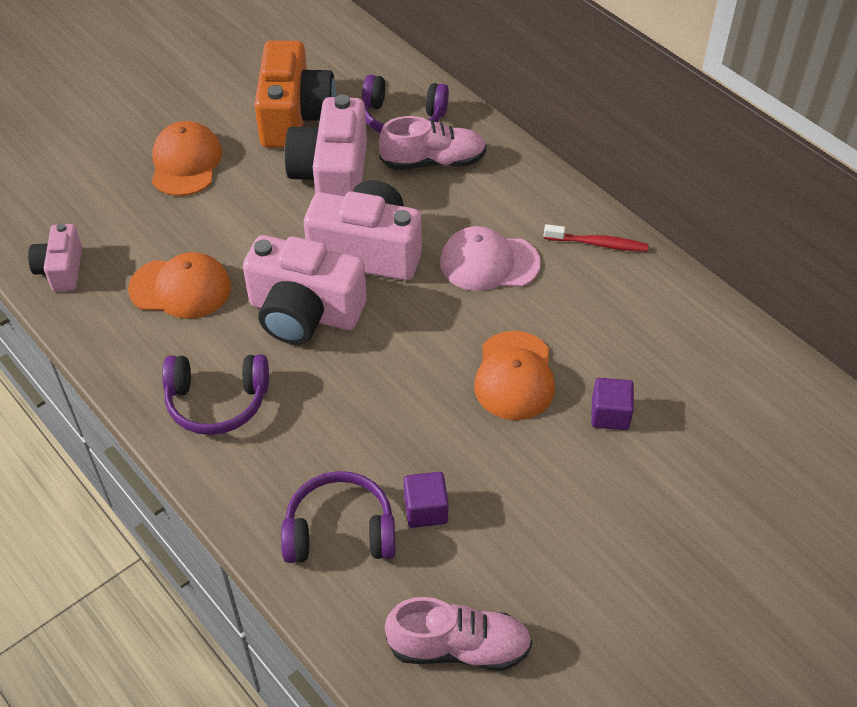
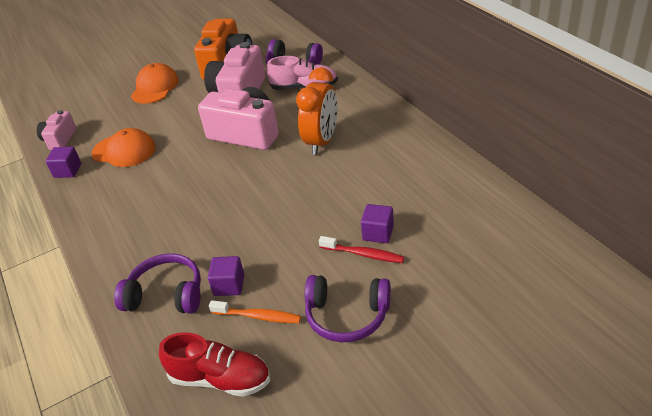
camera: 15 degrees right, 10 degrees down
(101, 329) = (68, 171): none -> purple cube
(217, 402) = (119, 213): purple headphones -> purple headphones (347, 316)
(304, 313) = (193, 166): pink camera -> none
(459, 647) = (220, 379): pink shoe -> red shoe
(481, 553) = (258, 316): none -> orange toothbrush
(489, 263) = (322, 141): pink cap -> orange clock
(514, 376) = (318, 206): orange cap -> none
(598, 244) = (398, 132): red toothbrush -> red toothbrush (363, 254)

